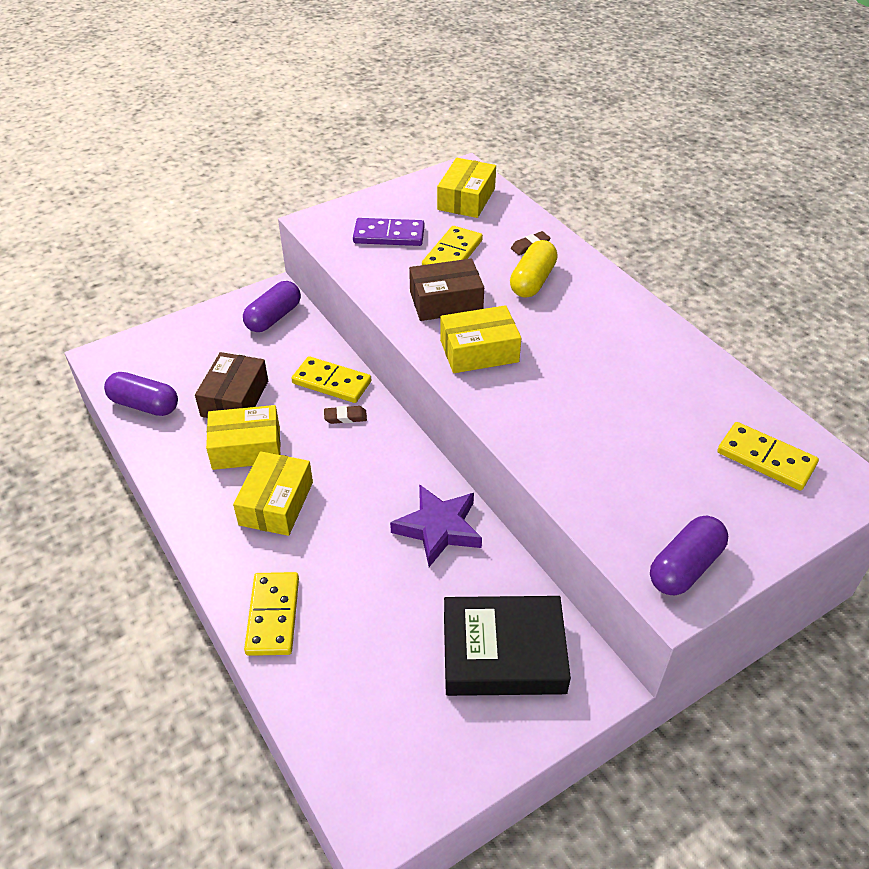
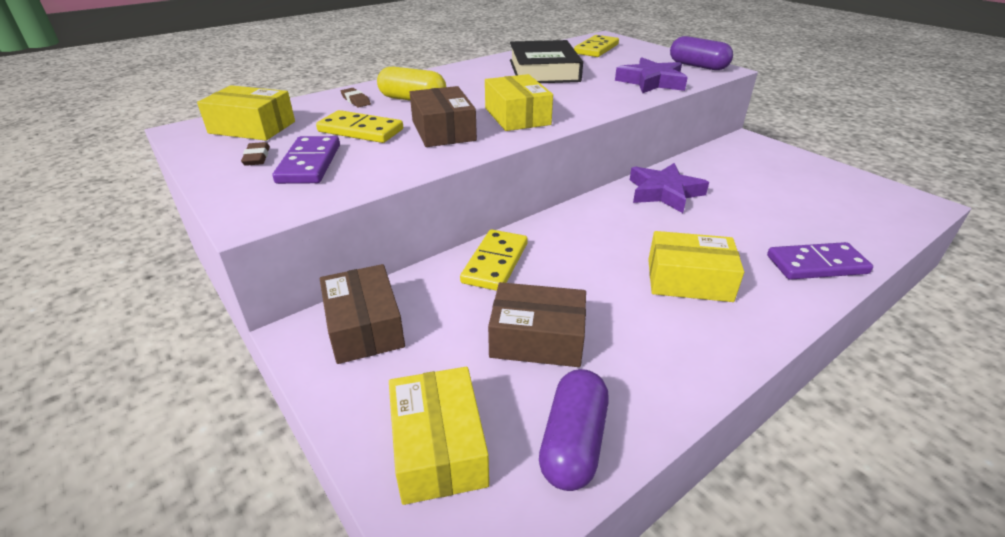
camera: 95 degrees left, 10 degrees down
(246, 448) = (620, 314): yellow box -> yellow box (438, 447)
(273, 317) = (364, 326): purple capsule -> brown box
(273, 615) = (816, 264): yellow domino -> purple domino
(345, 417) = (548, 248): brown eraser -> brown eraser (257, 157)
(503, 652) = (754, 166): black book -> black book (543, 71)
(600, 489) = (651, 82): none -> purple star

